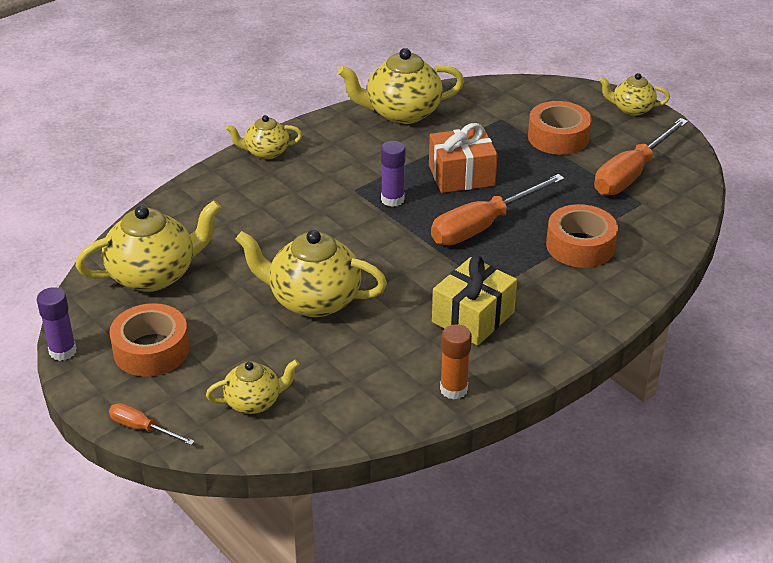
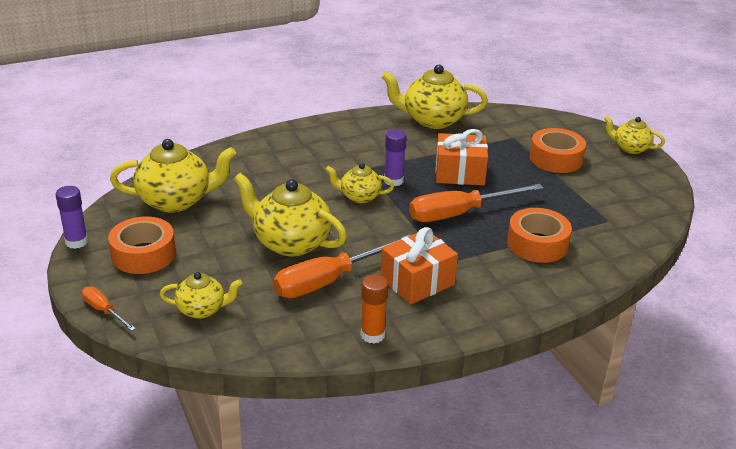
camera: 15 degrees right, 5 degrees down
(266, 152) = (309, 130): yellow teapot -> yellow teapot (359, 196)
(473, 317) = (417, 281): yellow gift -> orange gift
(631, 174) = (608, 197): orange screwdriver -> orange screwdriver (329, 280)

